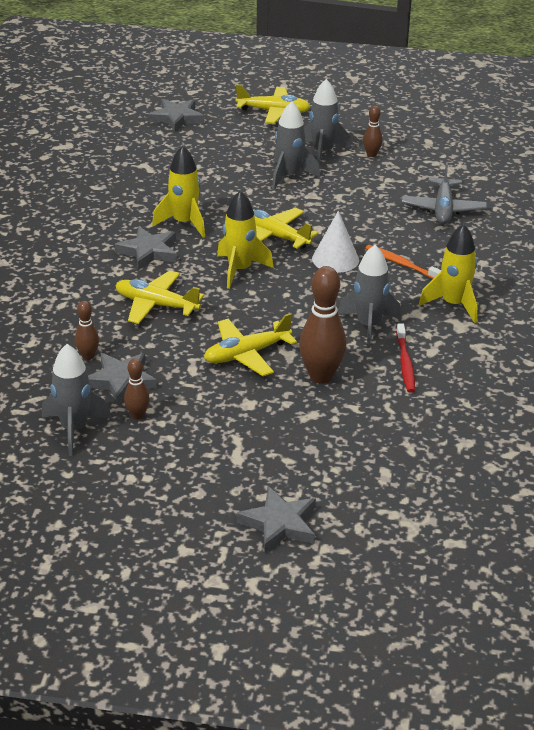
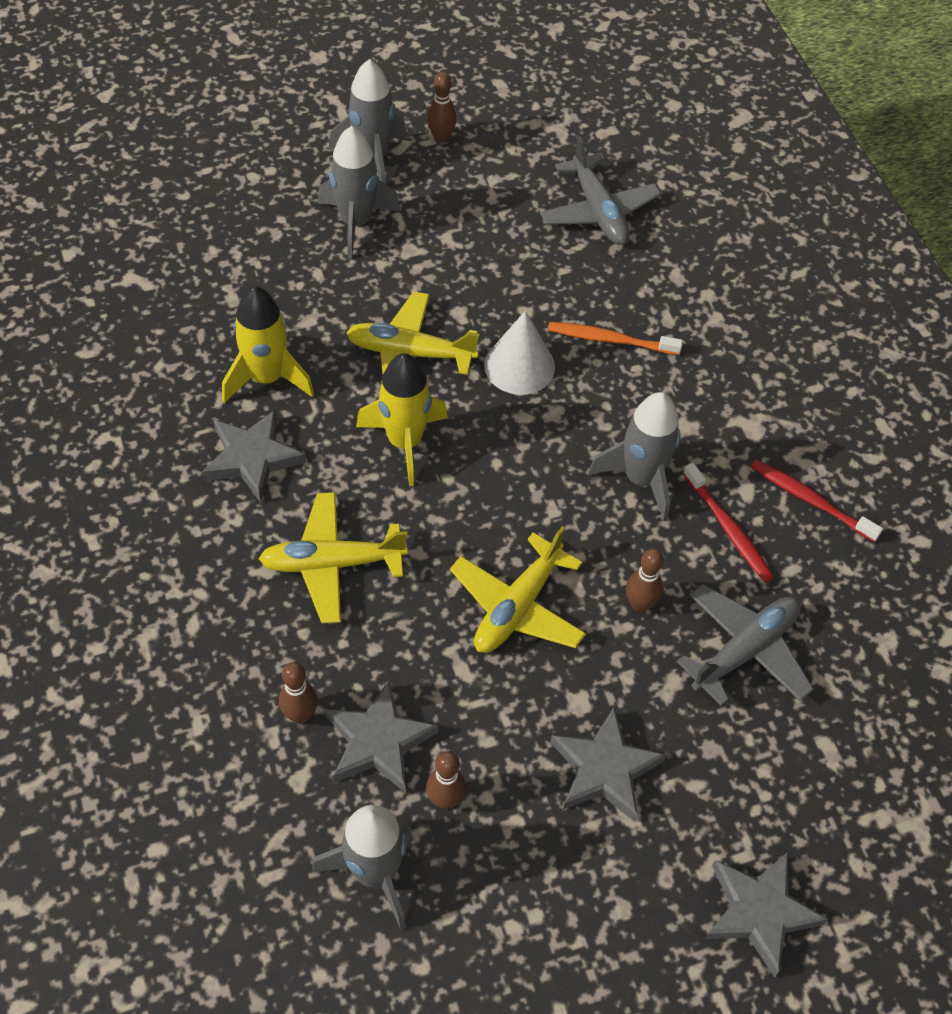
camera: 30 degrees left, 20 degrees up
(176, 118) = (118, 160): grey star -> grey star (604, 769)
(273, 112) = (252, 97): yellow plane -> none
(321, 376) = (639, 604): brown bowling pin -> brown bowling pin, size x0.52
(369, 416) = (744, 650): none -> grey plane
(453, 304) = (720, 390): yellow rocket -> none
(470, 367) = (809, 500): none -> red toothbrush

